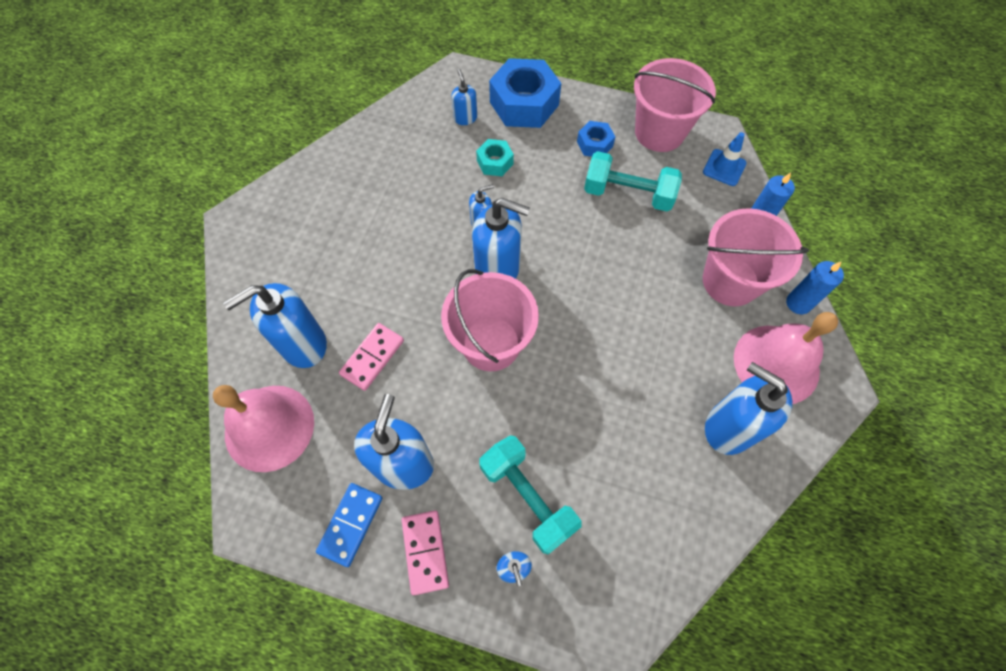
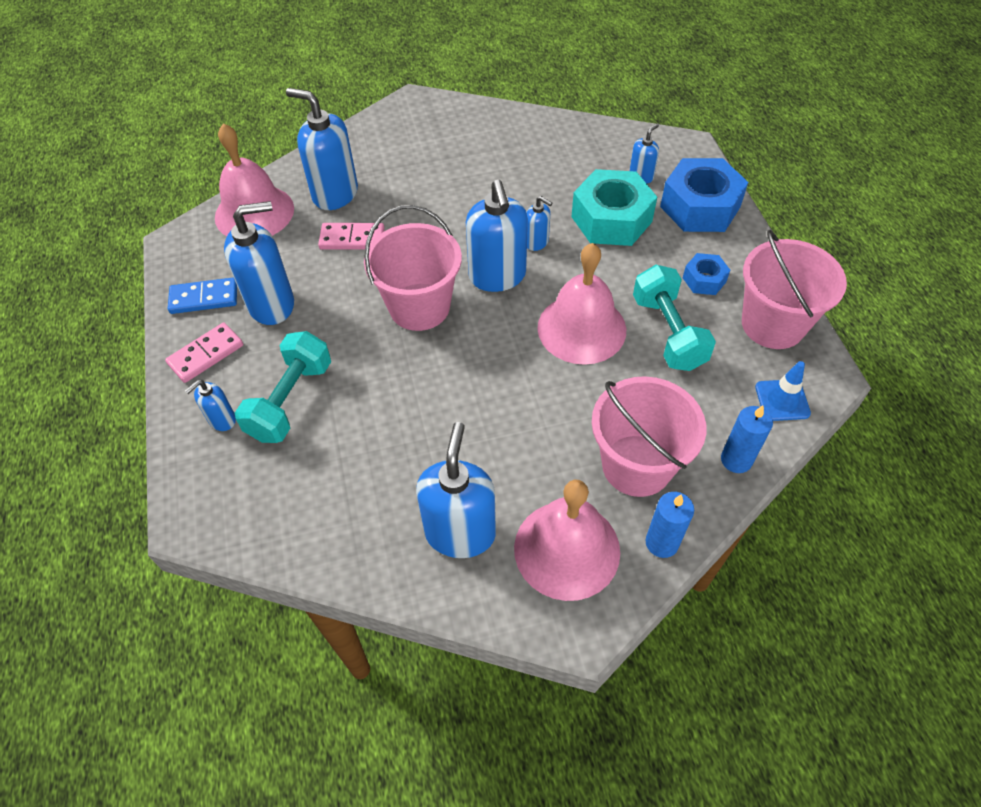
camera: 60 degrees right, 10 degrees down
(495, 162) = (611, 219): turquoise nut -> turquoise nut, size x1.97
(589, 244) = (581, 328): none -> pink bell

